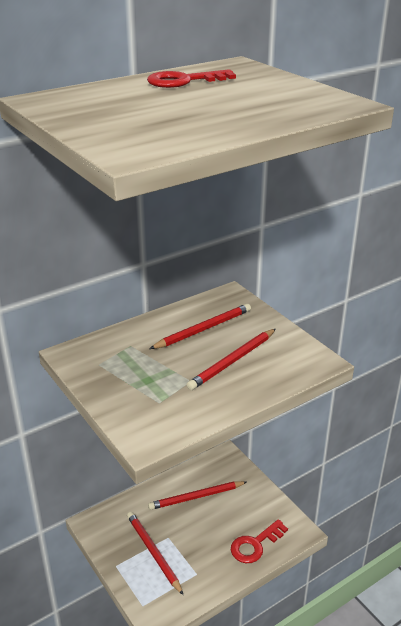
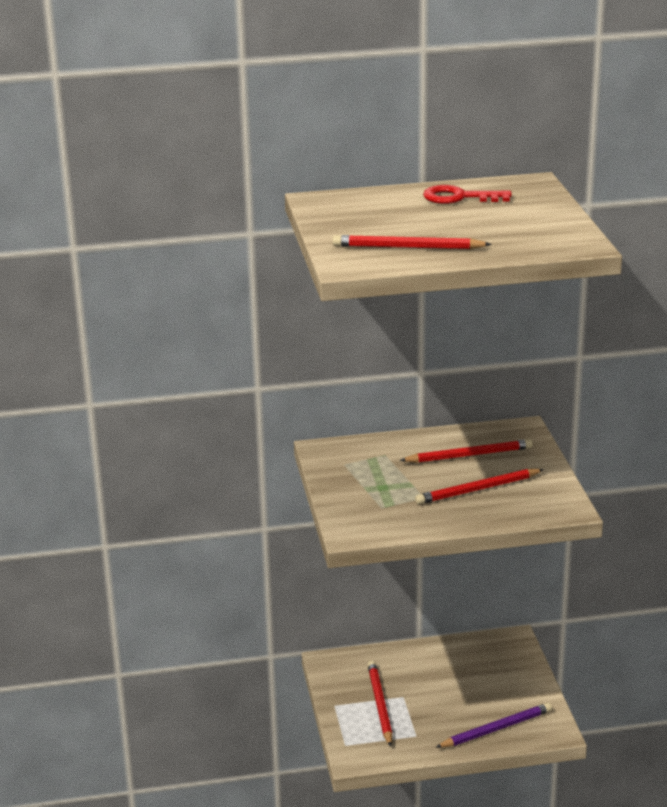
camera: 25 degrees right, 5 degrees down
(196, 497) = (455, 669): red pencil -> red pencil (408, 247)
(255, 544) = (496, 729): red key -> purple pencil

